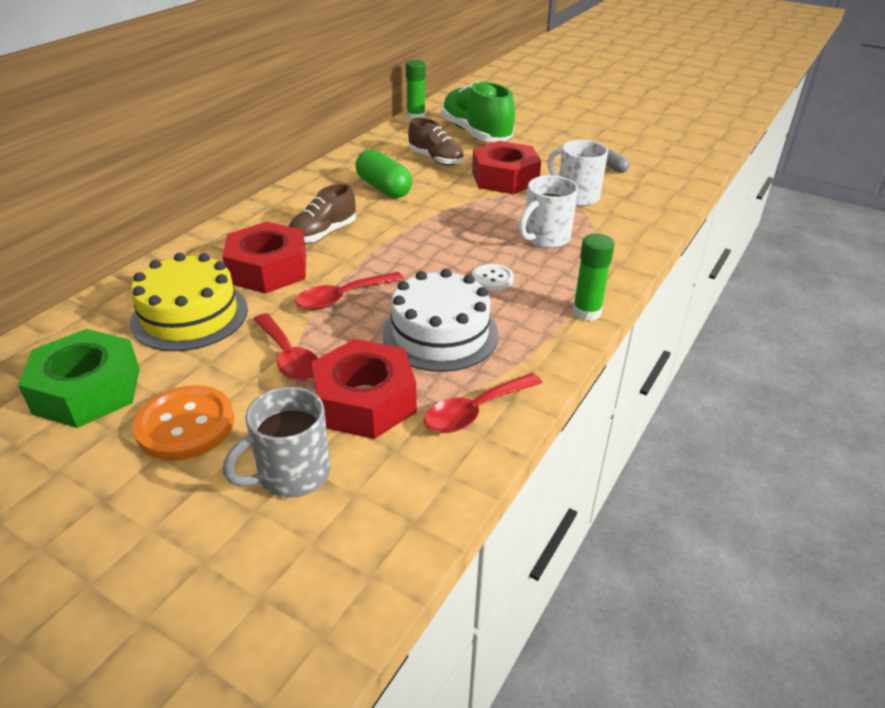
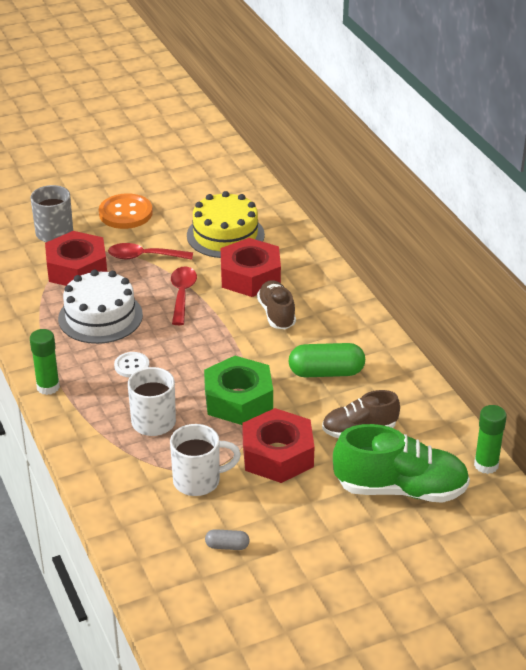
camera: 125 degrees right, 0 degrees up
(87, 390) = (188, 192): green nut -> green nut (238, 399)
(475, 411) = (24, 300): red spoon -> none

